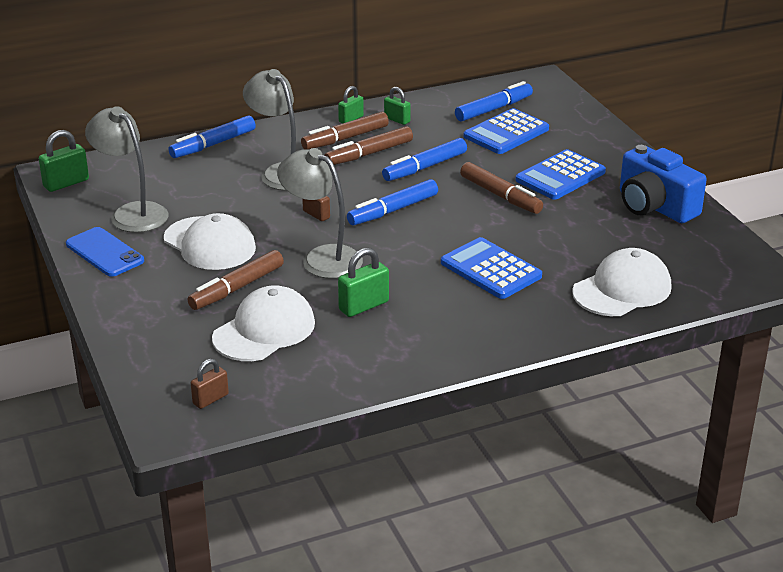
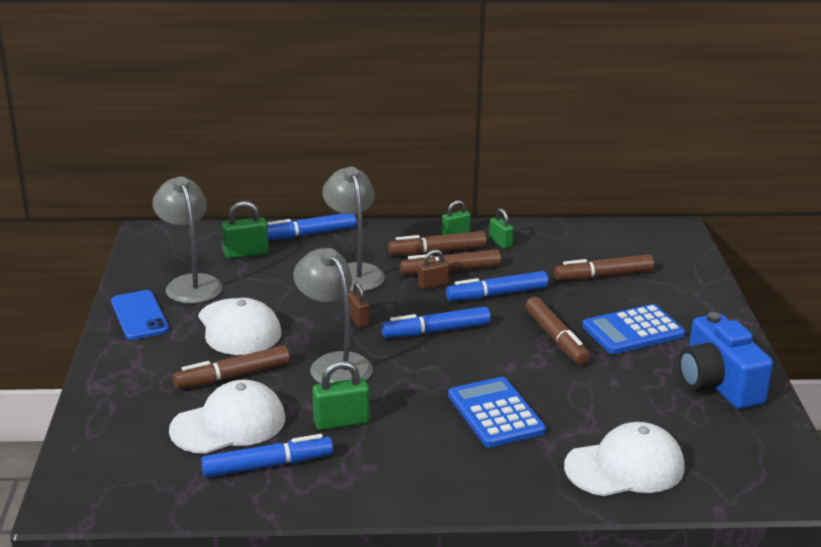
camera: 20 degrees right, 5 degrees down
(66, 183) = (154, 245): green padlock -> green padlock (246, 253)
(210, 399) = (129, 482): brown padlock -> brown padlock (433, 285)
(493, 109) = (605, 249): blue marker -> blue marker (267, 465)
(506, 133) = (603, 276): blue calculator -> brown marker

